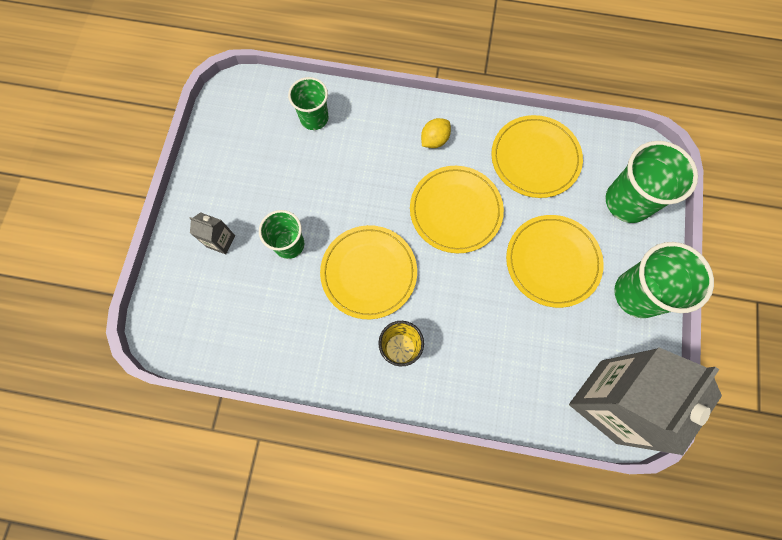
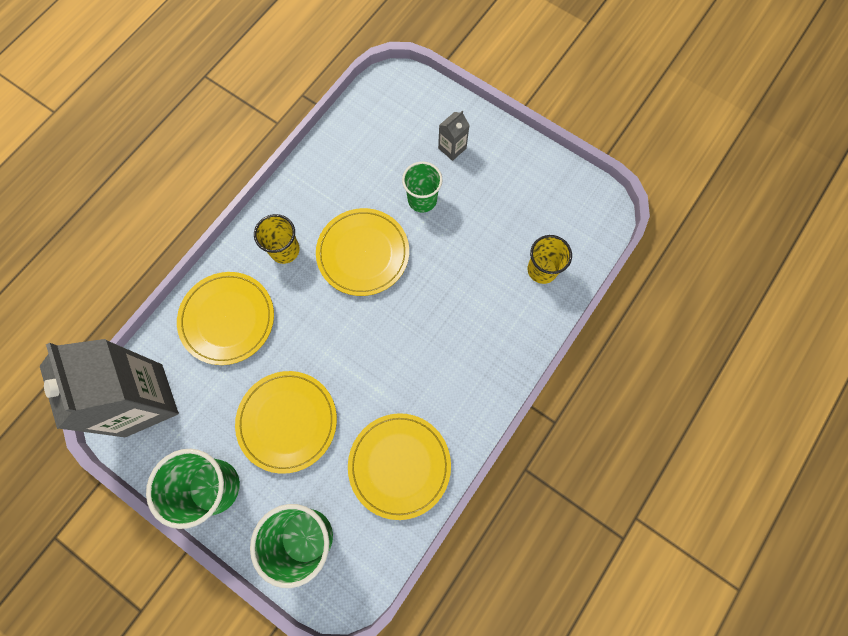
camera: 115 degrees right, 0 degrees up
(314, 118) = (542, 270): green cup -> yellow cup
(434, 140) = (467, 373): yellow lemon -> none
(455, 210) = (383, 356): yellow plate -> yellow plate (227, 319)

